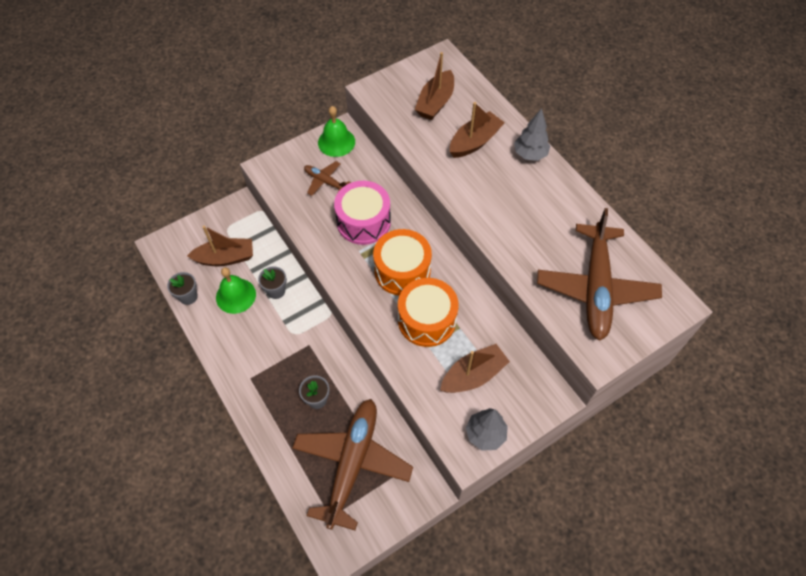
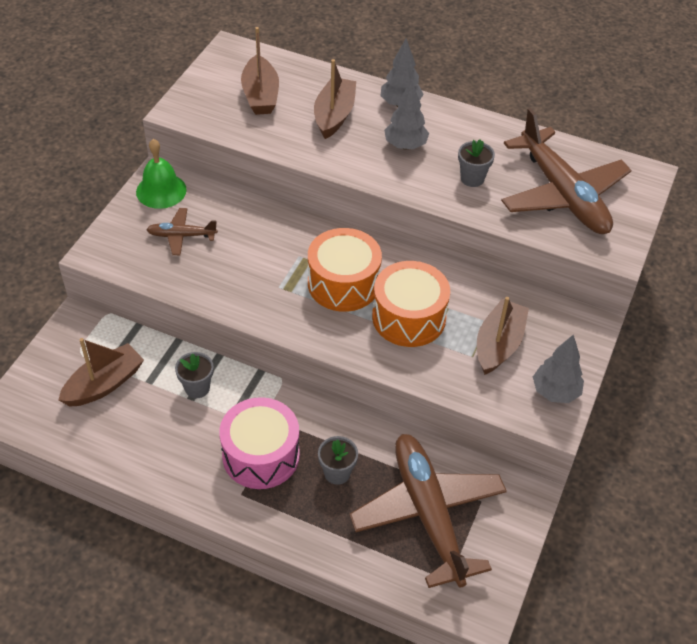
camera: 35 degrees left, 10 degrees down
(188, 296) = (90, 449): grey flower pot -> grey flower pot (472, 178)
(236, 295) = (151, 417): green bell -> none
(363, 222) = (260, 256): pink drum -> pink drum (261, 455)
(507, 190) = (405, 145): none -> grey tree

